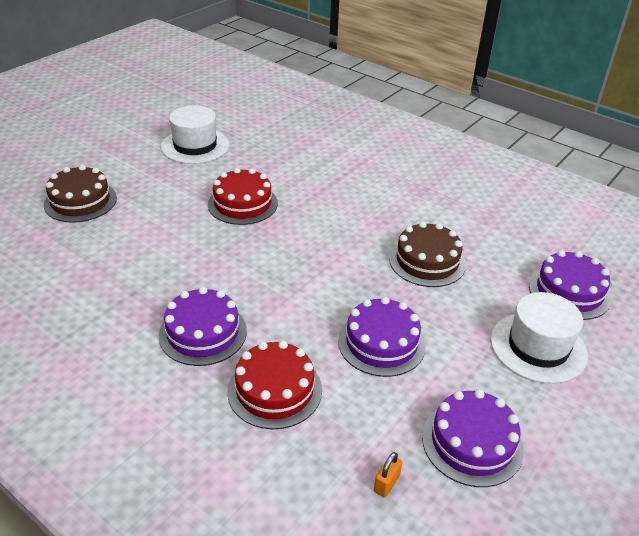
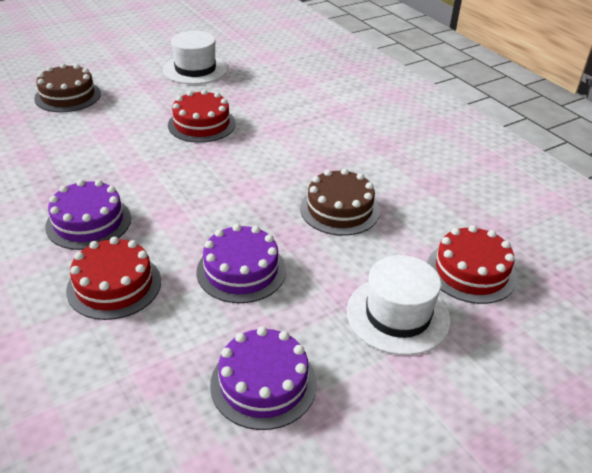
camera: 20 degrees right, 0 degrees up
(386, 484) = (154, 394): orange padlock -> none
(569, 291) = (471, 271): purple cake -> red cake

